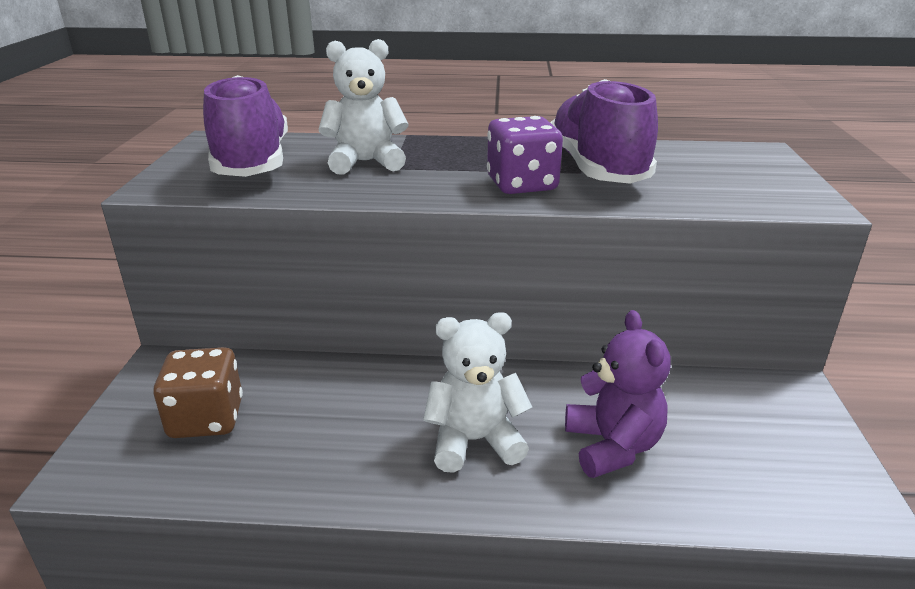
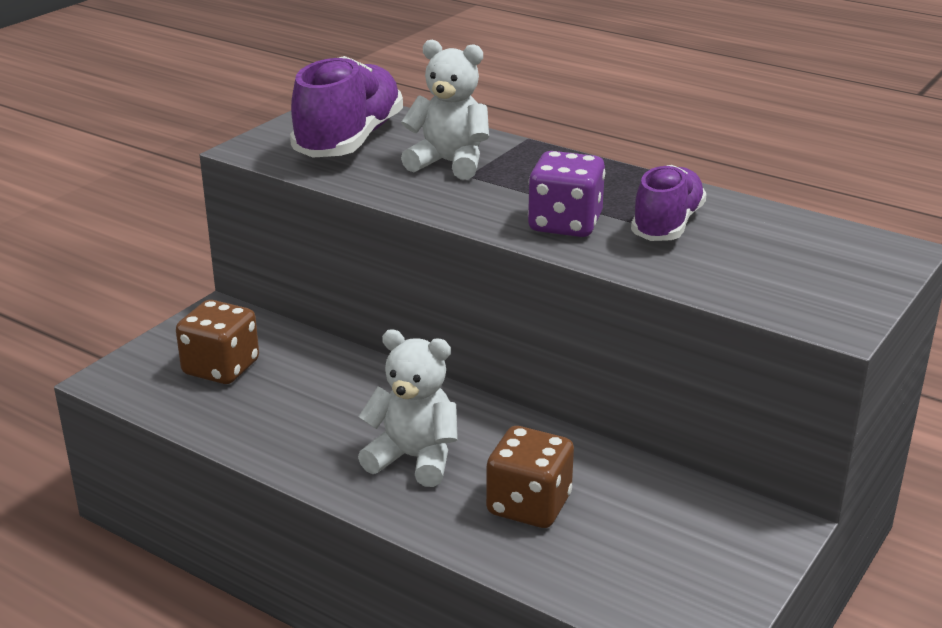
camera: 30 degrees right, 0 degrees up
(596, 168) = (667, 225): purple shoe -> purple shoe, size x0.65
(612, 446) = (529, 505): purple teddy bear -> brown dice

